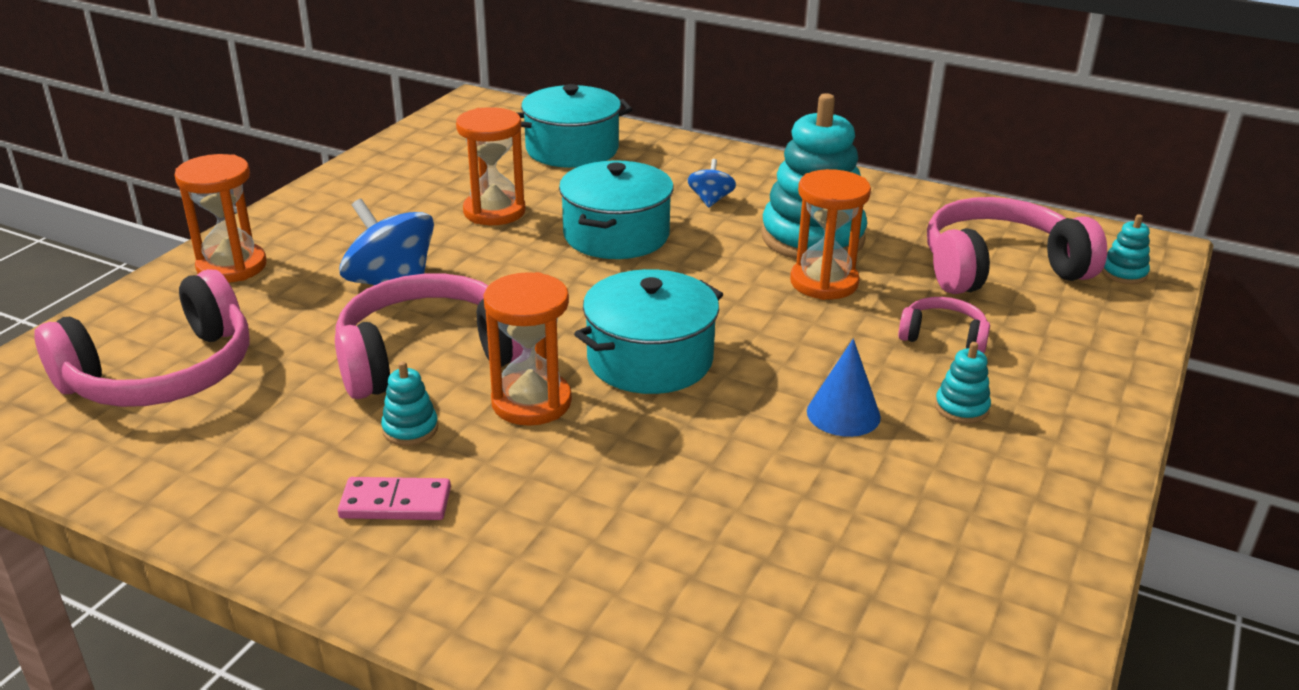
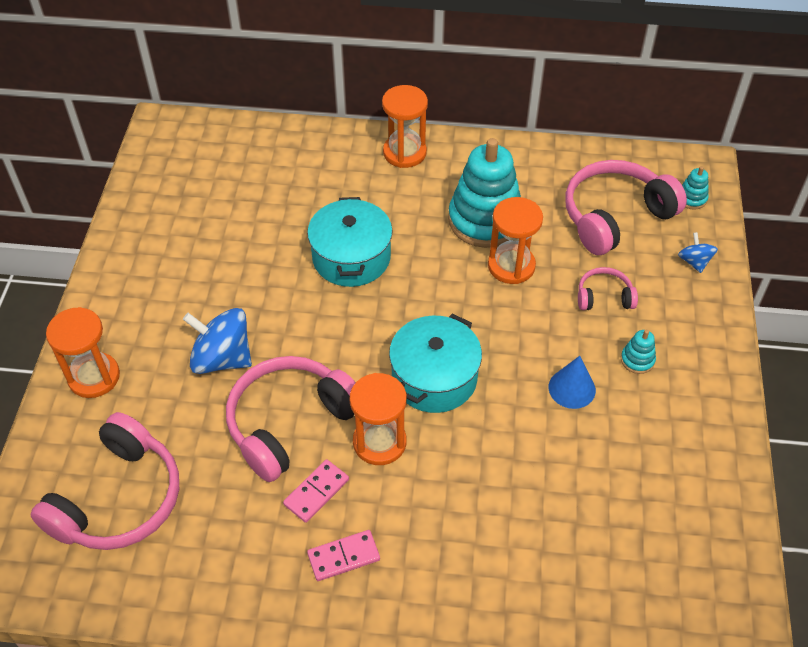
camera: 20 degrees left, 20 degrees up
(410, 429) = (316, 492): turquoise stacking toy -> pink domino
(494, 212) = (251, 257): orange hourglass -> orange hourglass (404, 153)
(572, 149) = (269, 166): turquoise pot -> none
(710, 200) = (398, 198): blue spinning top -> blue spinning top (694, 262)

